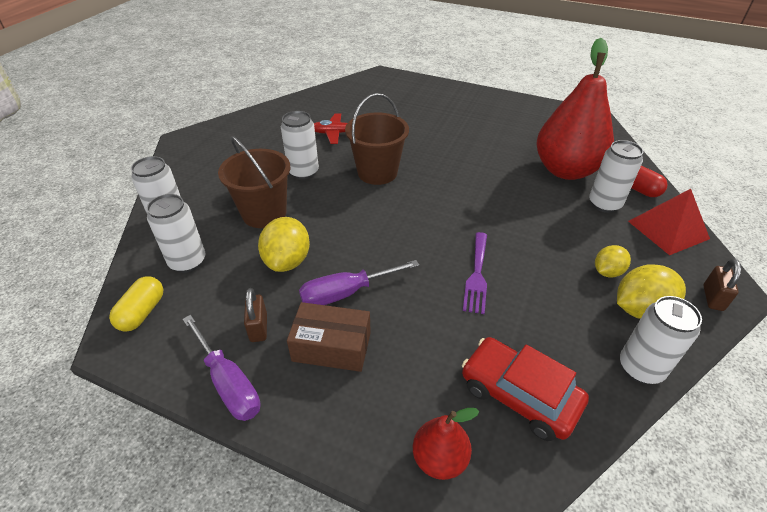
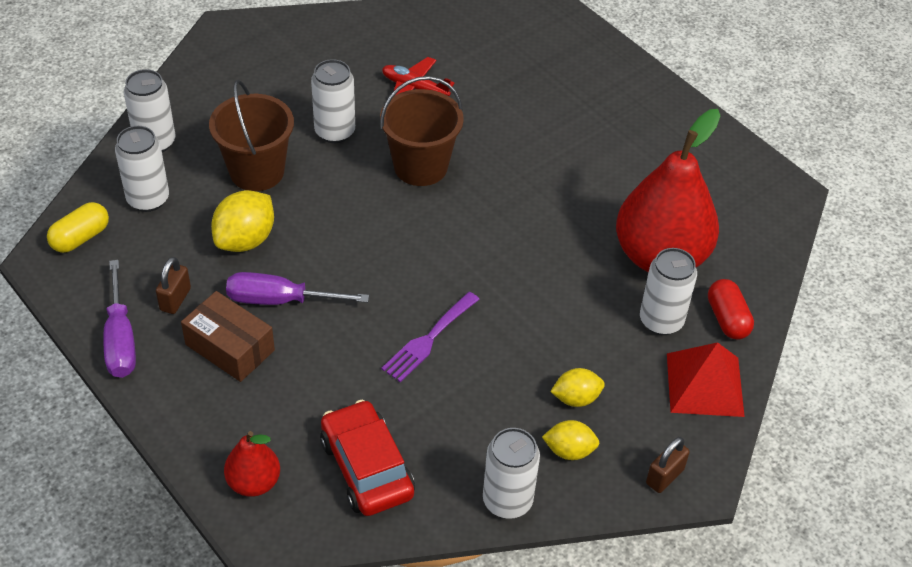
camera: 25 degrees right, 5 degrees up
(640, 309) = (569, 451): yellow lemon -> yellow lemon, size x0.62

